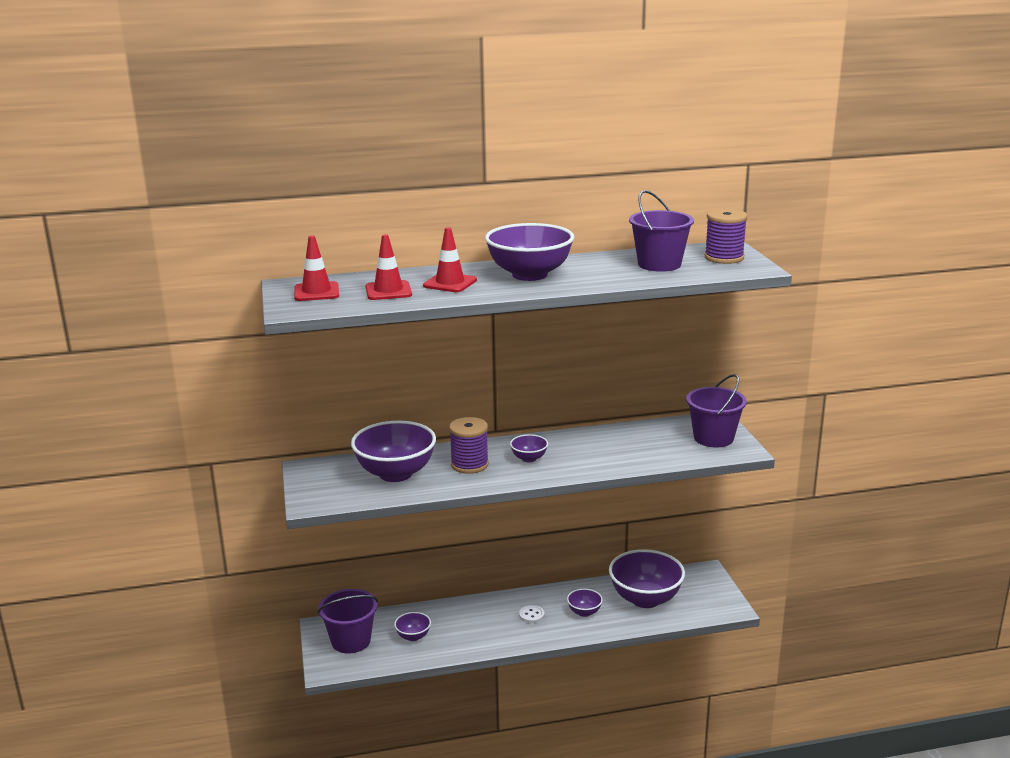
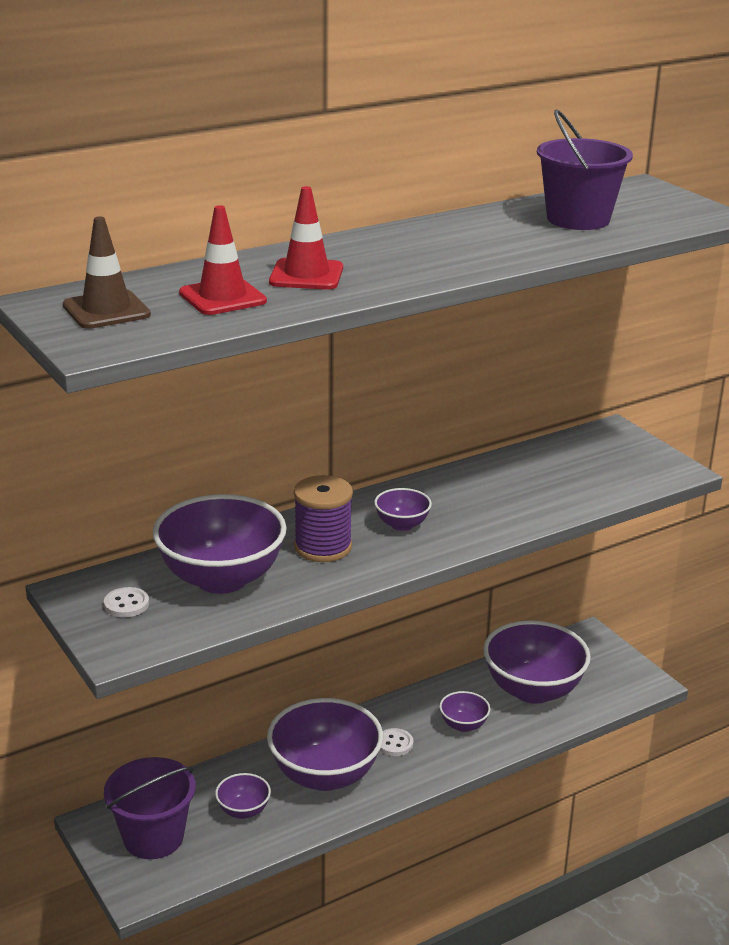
camera: 20 degrees left, 5 degrees up
(316, 292) = (106, 310): red traffic cone -> brown traffic cone
(331, 479) = (126, 604): none -> white button
(529, 275) = (412, 251): purple bowl -> purple bowl (325, 775)
(713, 438) = (627, 458): purple bucket -> none
(724, 258) = (653, 202): purple spool -> none

